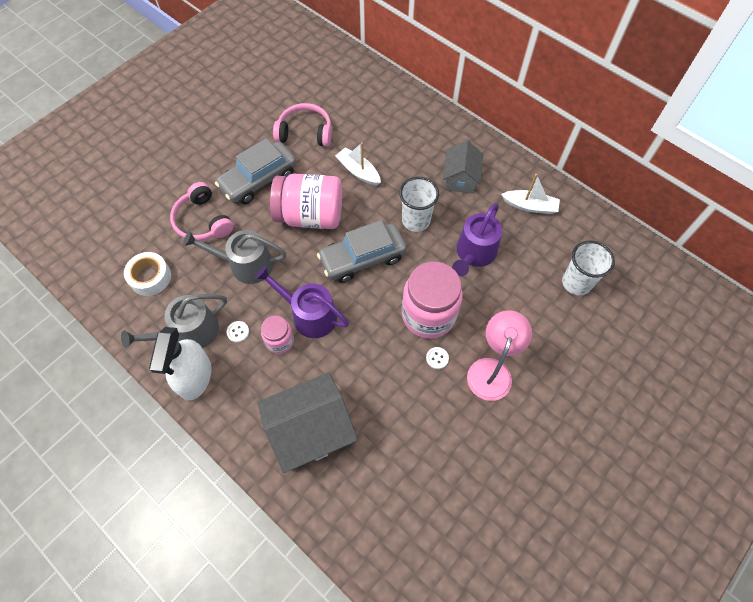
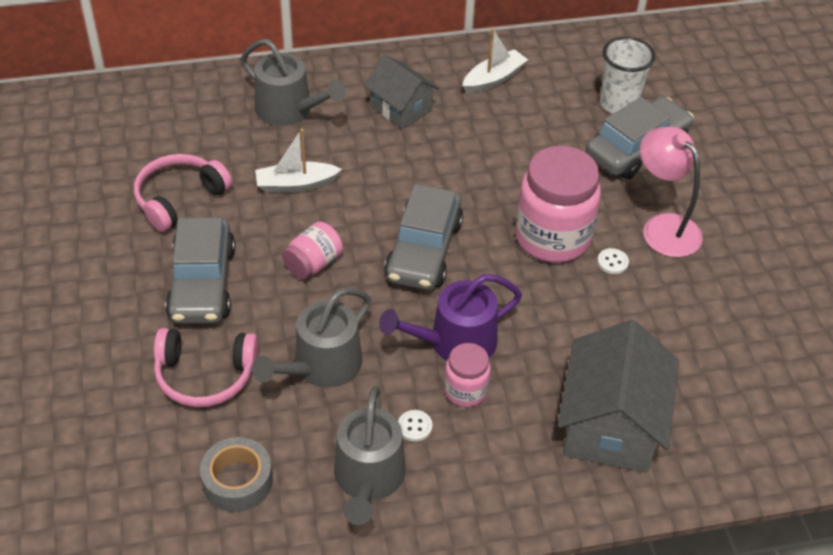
camera: 55 degrees left, 15 degrees down
(150, 277) = (237, 481): white tape -> grey tape
(195, 376) = (440, 506): white spray bottle -> none
(310, 216) = (313, 264): pink jar -> pink jar, size x0.52
(409, 132) = (289, 110): none -> grey watering can
(416, 220) = (419, 176): white cup -> none
(474, 253) = (510, 155): purple watering can -> none
(546, 316) = (636, 149): none -> grey car

